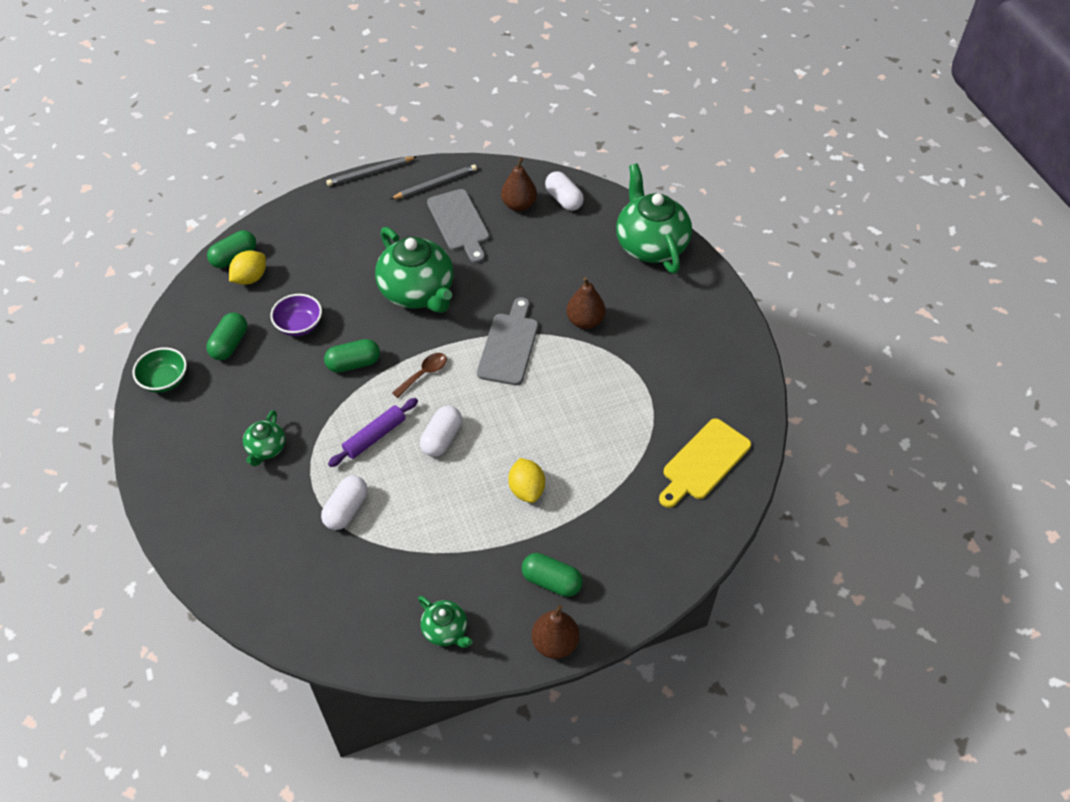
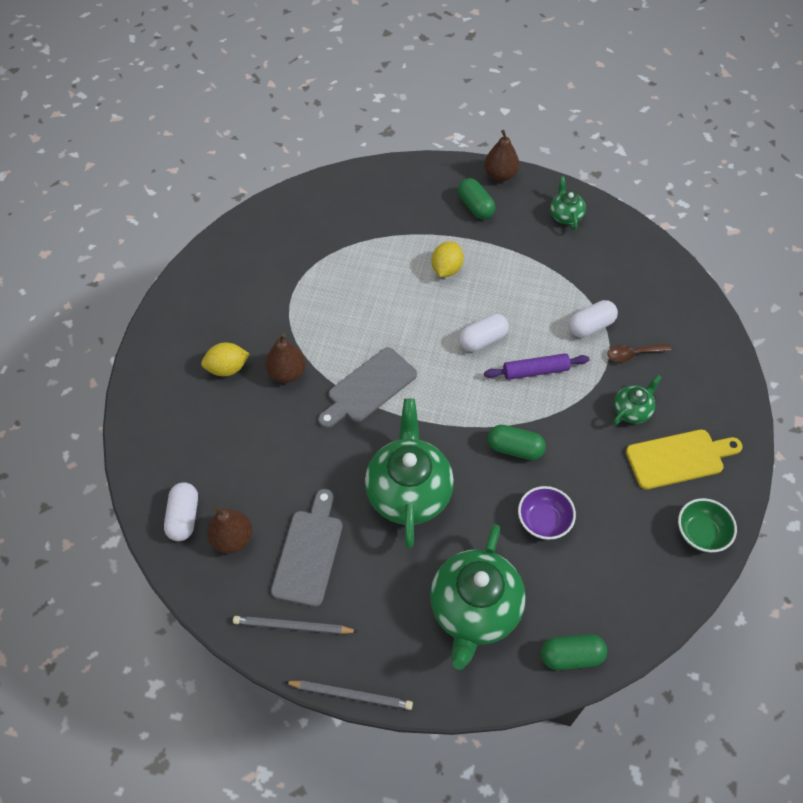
camera: 145 degrees left, 5 degrees up
(229, 344) = (622, 539): green capsule -> none
(250, 278) = (566, 614): yellow lemon -> yellow lemon (227, 368)
(424, 374) = (459, 403): brown spoon -> brown spoon (633, 354)
(650, 245) = (159, 413): green teapot -> green teapot (474, 609)
(703, 462) = (307, 220): yellow cutting board -> yellow cutting board (679, 458)

